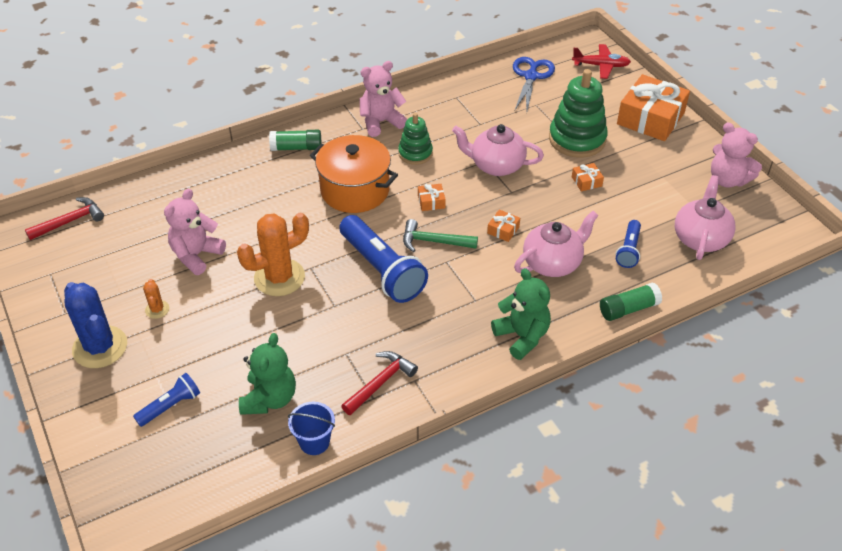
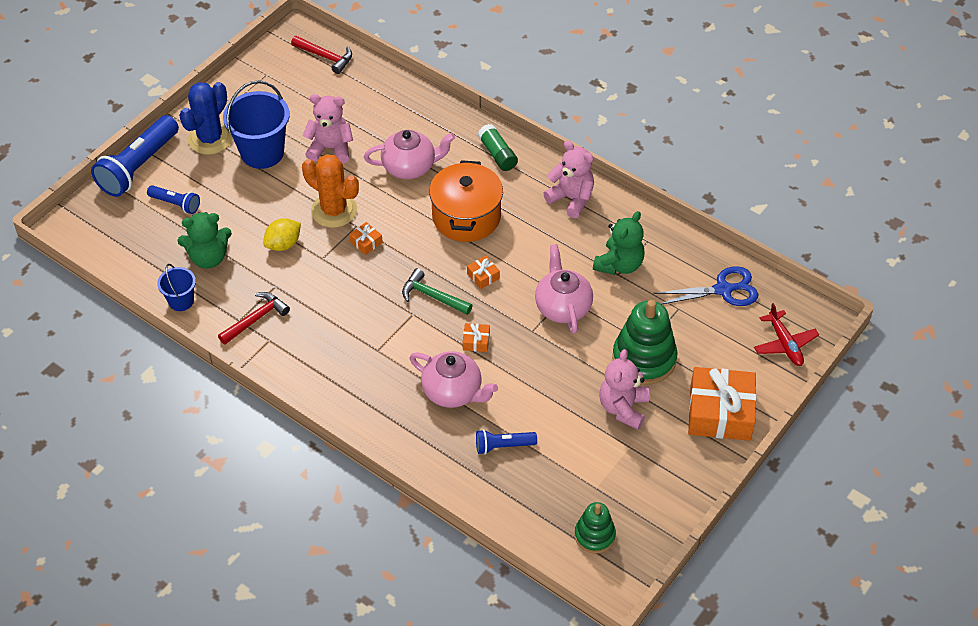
camera: 65 degrees right, 5 degrees up
(157, 309) = (262, 152): orange cactus -> blue bucket
(295, 330) = (283, 244): none -> yellow lemon
(380, 383) = (256, 319): red hammer -> red hammer turned 60 degrees counterclockwise
(382, 270) = (378, 273): blue flashlight -> blue flashlight (138, 167)
(415, 153) = (542, 240): green stacking toy -> green stacking toy (594, 535)
(434, 241) = (432, 296): green hammer -> green hammer turned 45 degrees counterclockwise
(522, 336) = (352, 397): green teddy bear -> green teddy bear (619, 265)
(586, 181) = (583, 385): orange gift -> orange gift (366, 242)
(628, 309) = (425, 466): green glue stick -> none
(700, 238) = (553, 501): pink teapot -> pink teapot (410, 167)
(727, 180) = (659, 505): pink teddy bear -> pink teddy bear (623, 408)

